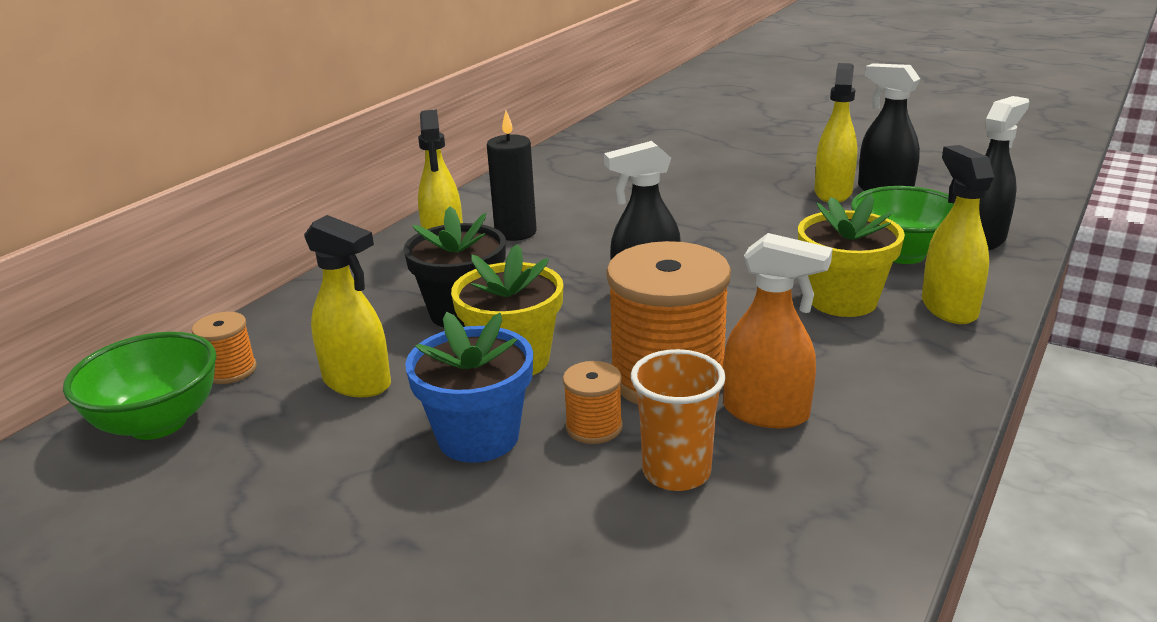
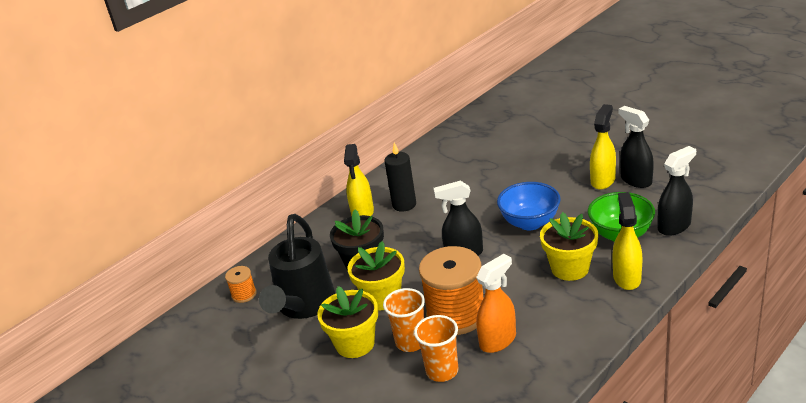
camera: 15 degrees right, 5 degrees up
(158, 423) = (210, 324): green bowl -> none
(357, 383) = (303, 306): yellow spray bottle -> black watering can
(478, 437) = (355, 344): blue flower pot -> yellow flower pot
(594, 427) = (411, 342): orange spool -> orange cup
(742, 246) = (530, 223): none -> blue bowl
(766, 413) = (498, 340): orange spray bottle -> orange spray bottle turned 75 degrees counterclockwise

